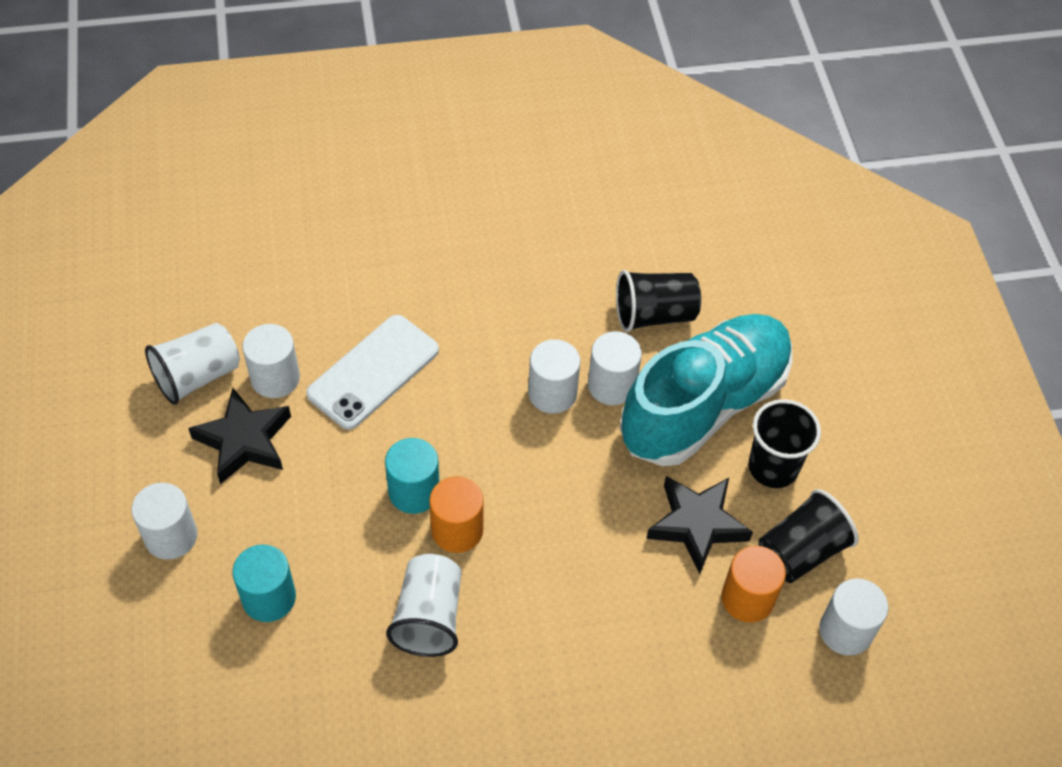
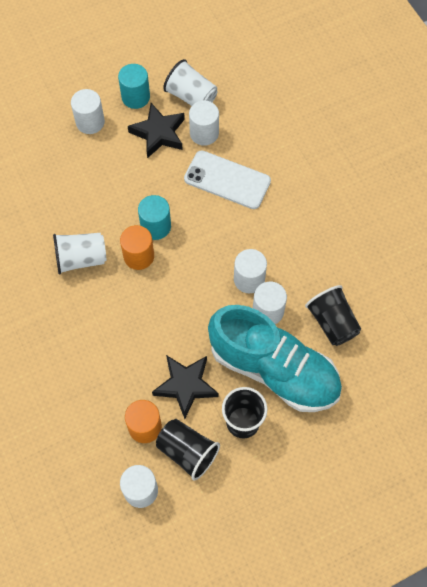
camera: 75 degrees right, 10 degrees up
(269, 598) = (69, 179): turquoise cylinder -> turquoise cylinder (135, 97)

